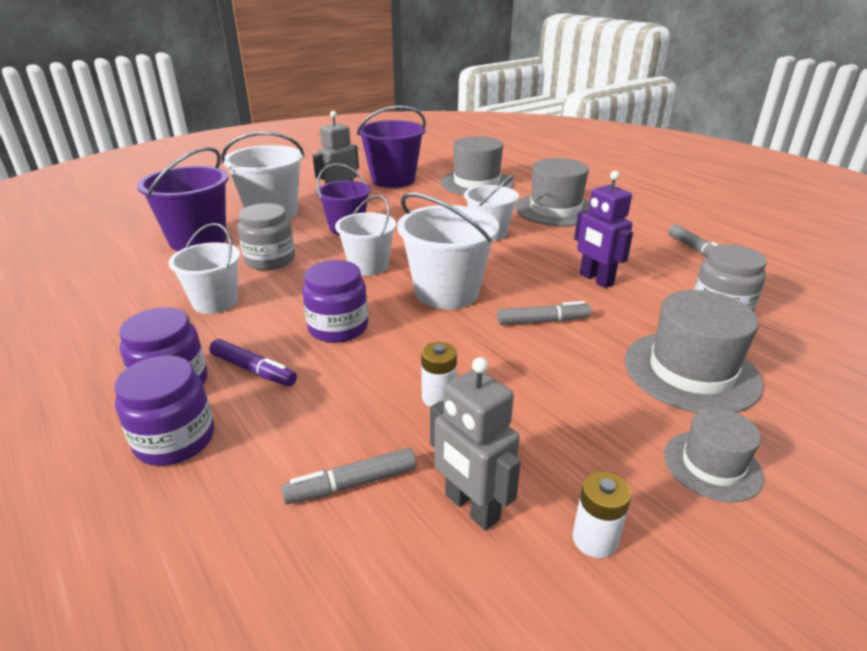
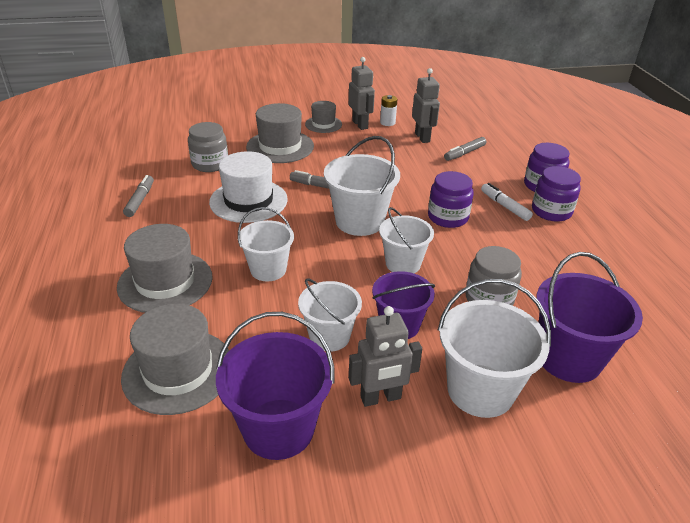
camera: 155 degrees left, 5 degrees up
(215, 302) = (535, 263): white bucket -> white bucket (329, 336)
(253, 370) = (504, 206): purple marker -> white marker
(351, 484) = (464, 153): grey marker -> grey marker turned 135 degrees clockwise
(438, 398) = (410, 169): white battery -> none
(596, 279) = (248, 201): purple robot -> white hat
(643, 499) = (360, 125): none -> grey robot

